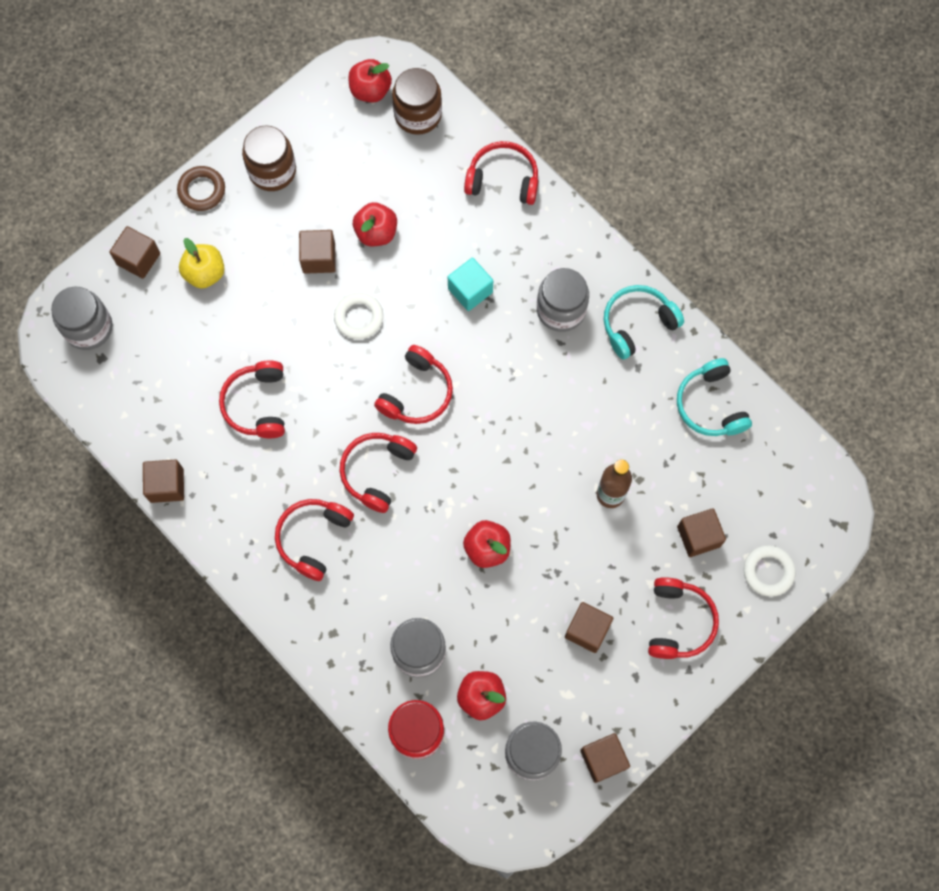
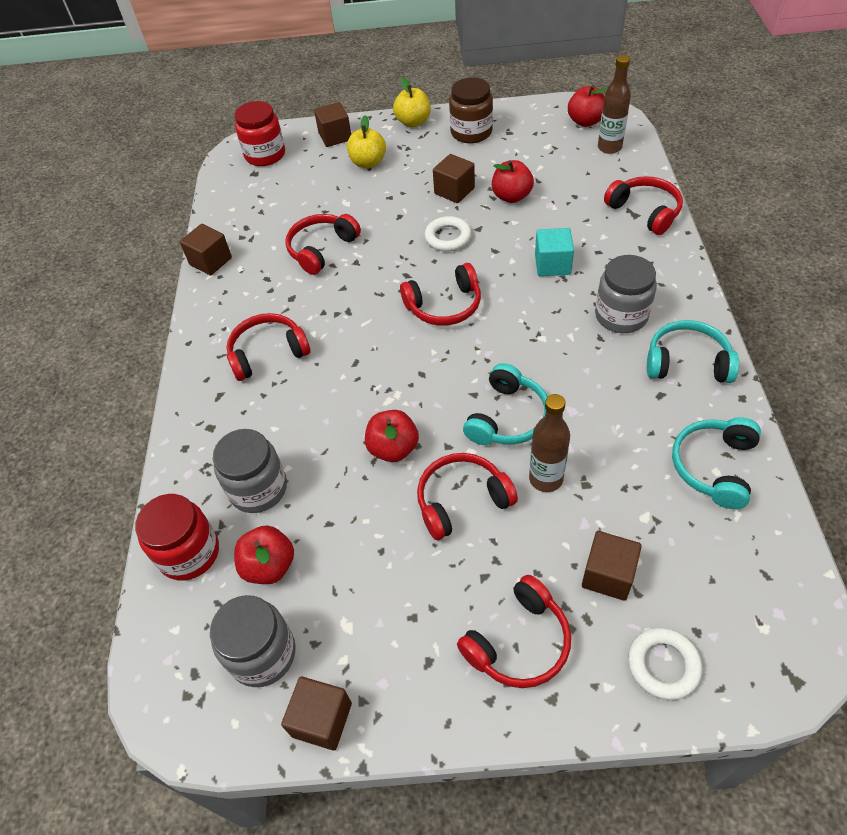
camera: 45 degrees right, 20 degrees down
(88, 328) = (265, 155): grey jar -> red jar
(202, 190) = (413, 122): brown ring -> yellow apple
(377, 472) = (361, 339): red headphones -> red headphones (462, 501)
(418, 114) = (609, 147): brown jar -> brown bottle
(547, 463) = (507, 417): none -> turquoise headphones
(587, 630) = (419, 580): brown cube -> none

